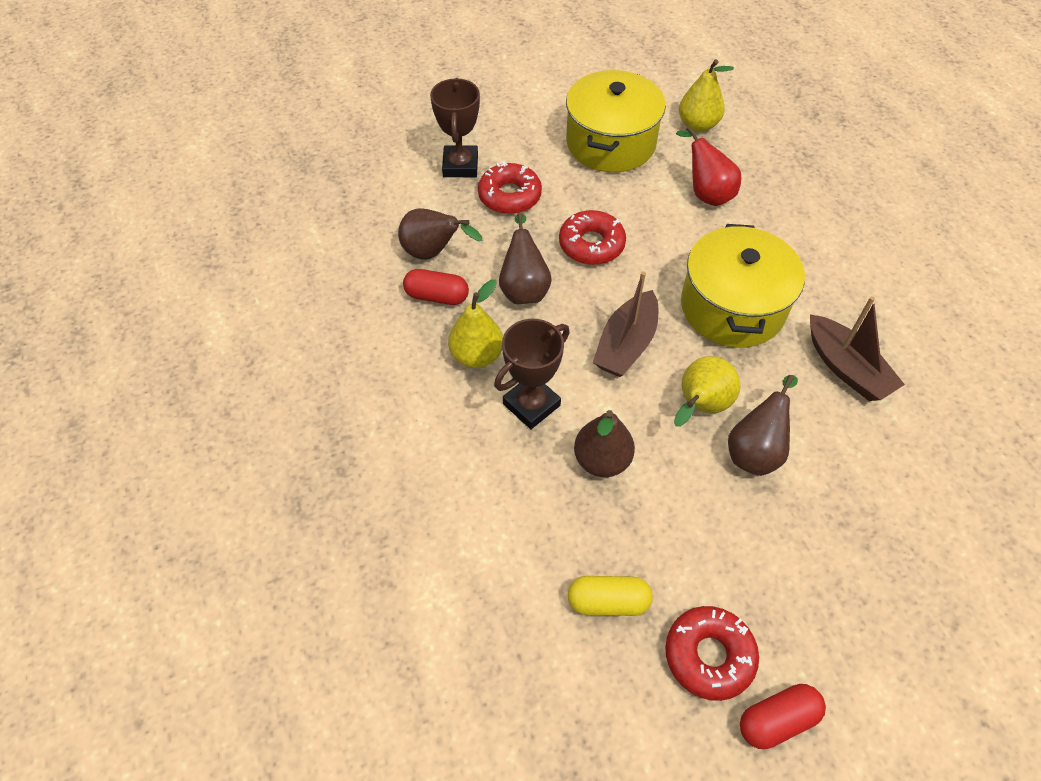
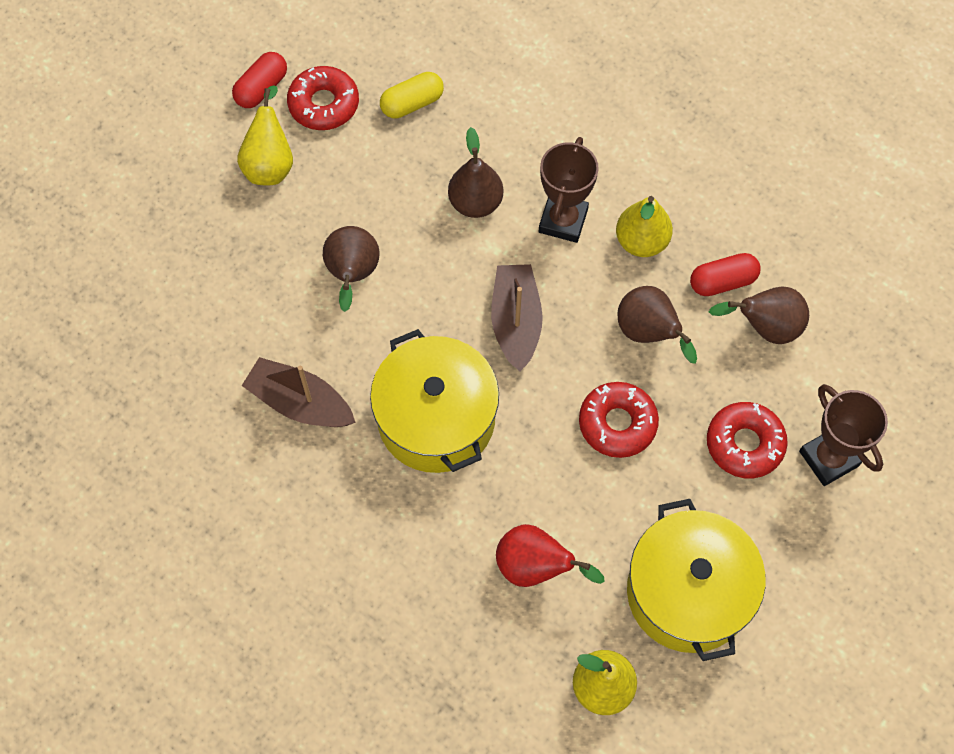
camera: 150 degrees right, 10 degrees up
(700, 406) = (418, 293): yellow pear -> yellow pear (270, 164)

